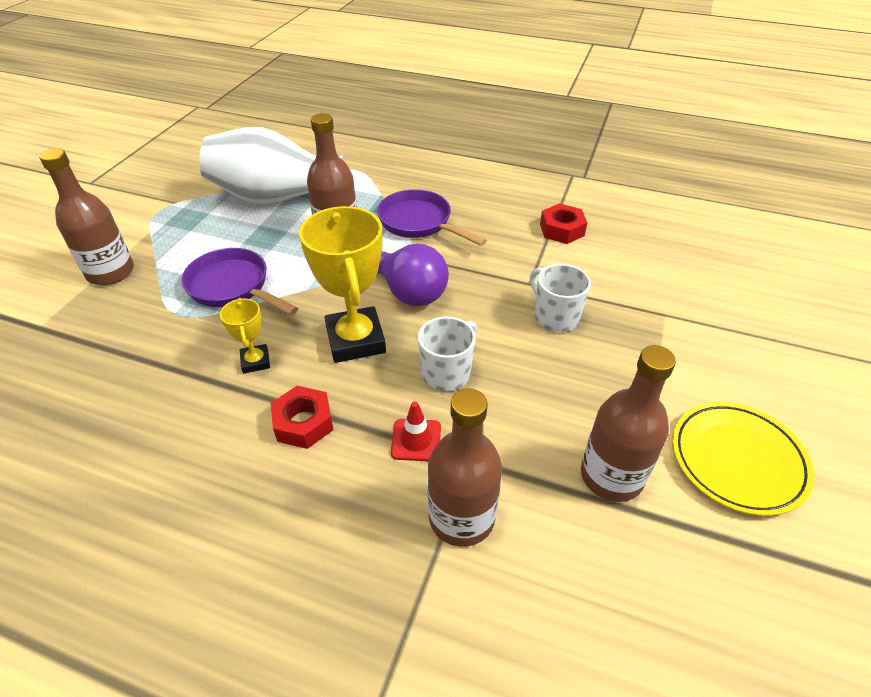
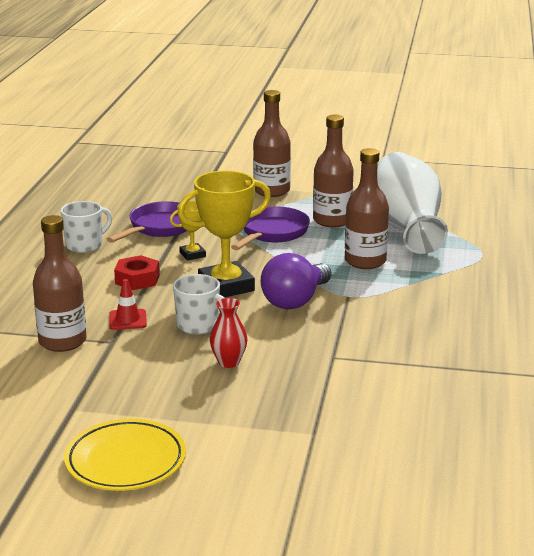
camera: 80 degrees right, 20 degrees down
(419, 223) = (404, 295): purple pan -> purple pan (159, 227)
(533, 356) = (228, 362): none -> red vase
(555, 317) = (286, 371): white mug -> white mug (85, 245)
(561, 230) = (437, 372): red nut -> none
(611, 476) = (103, 399): brown bottle -> brown bottle (332, 220)

